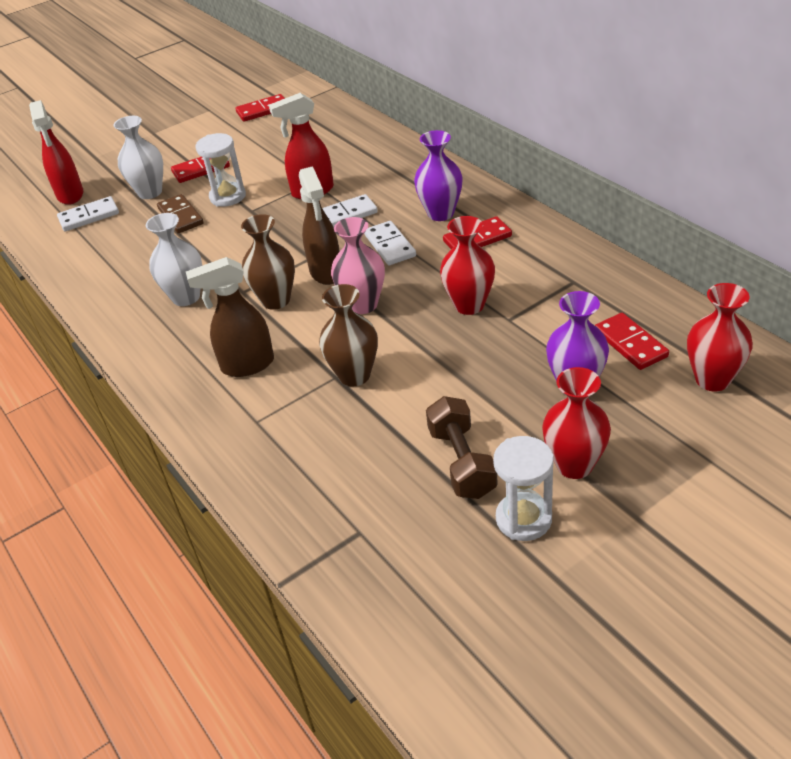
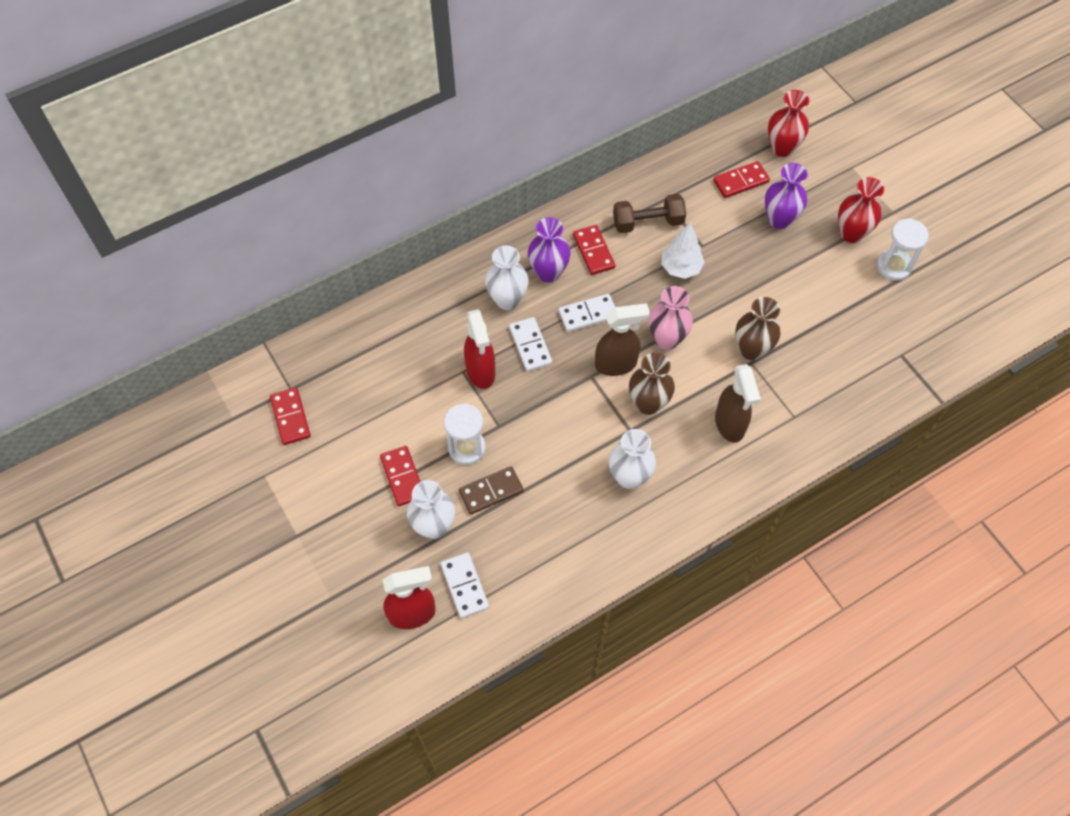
camera: 90 degrees left, 20 degrees up
(400, 194) = (507, 300): none -> white vase
(462, 462) = (844, 292): brown dumbbell -> brown dumbbell (648, 222)
(469, 305) = (680, 268): red vase -> white tree

